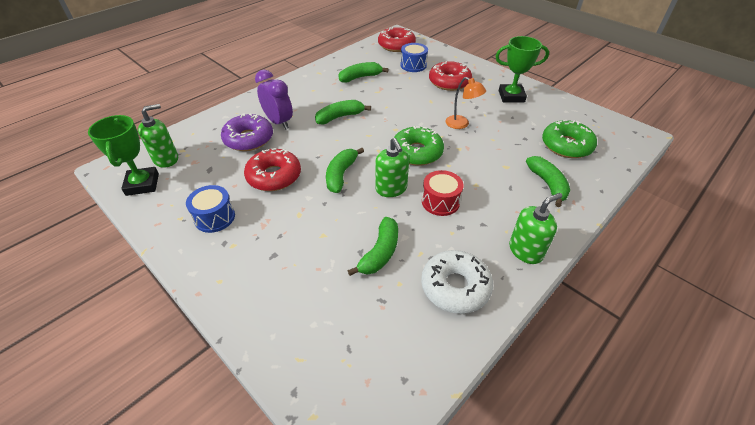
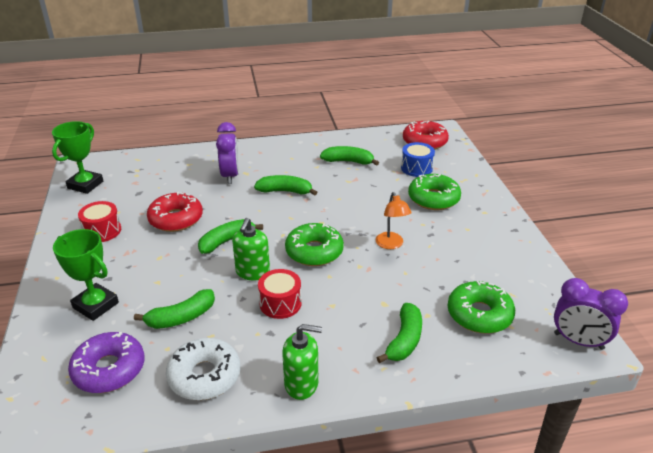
camera: 35 degrees right, 10 degrees down
(166, 159) = (119, 172): green soap dispenser -> none
(214, 217) = (102, 231): blue drum -> red drum
(249, 139) = (192, 180): purple donut -> purple donut (109, 369)
(449, 82) = (433, 198): red donut -> green donut
(511, 96) = (484, 239): green trophy -> green trophy (96, 305)
(631, 136) = (578, 341): none -> purple clock

